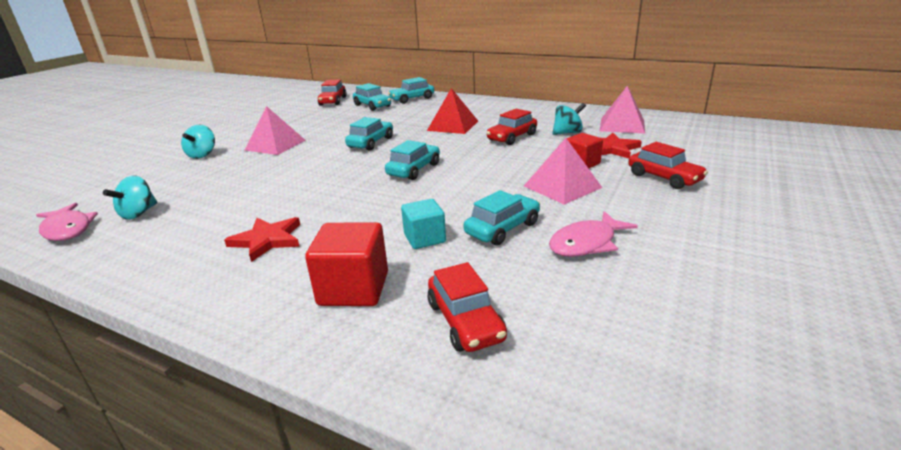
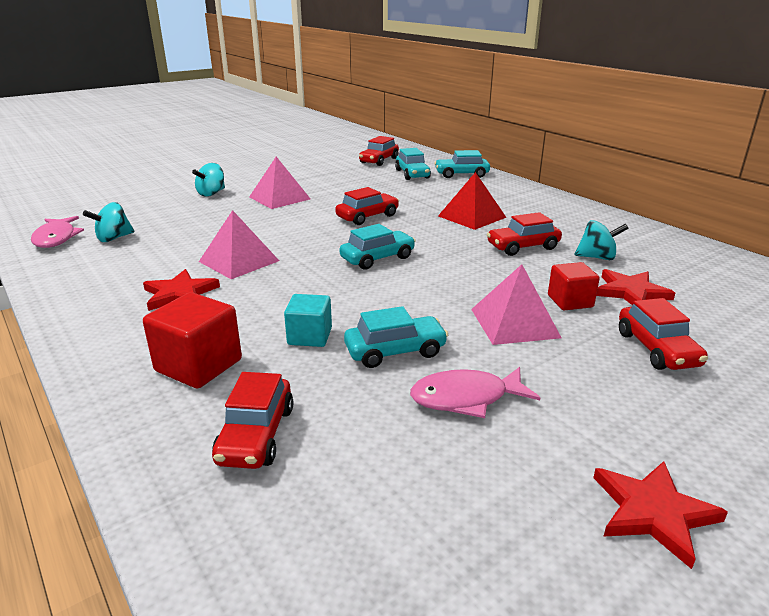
camera: 25 degrees right, 0 degrees up
(371, 142) = (367, 217): turquoise car -> red car
(622, 125) = (682, 264): pink pyramid -> pink pyramid (239, 261)
(766, 270) = (653, 512): none -> red star

